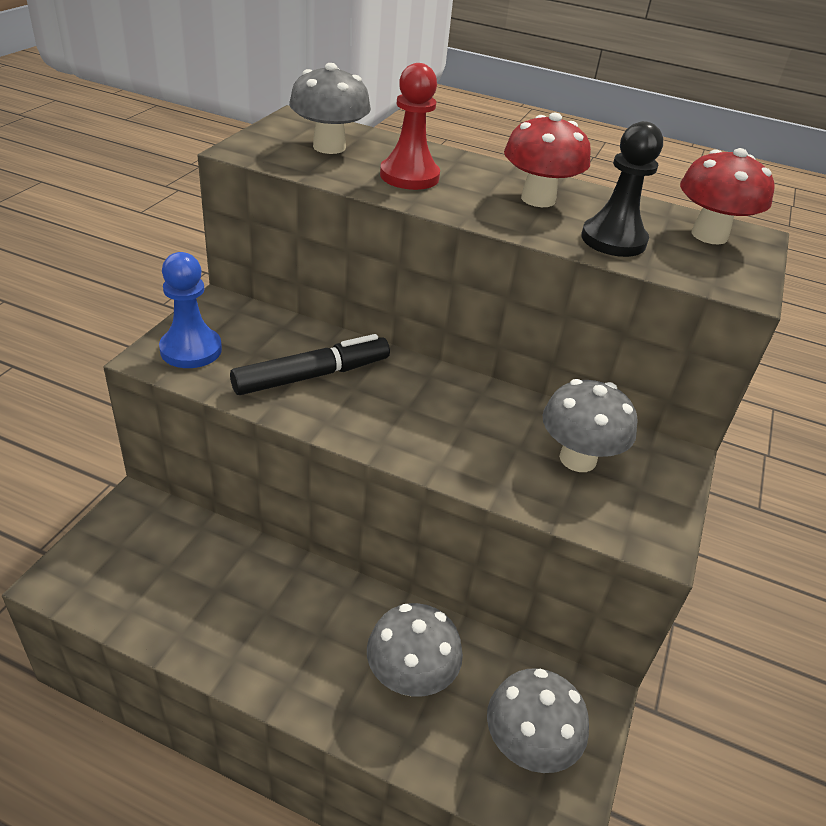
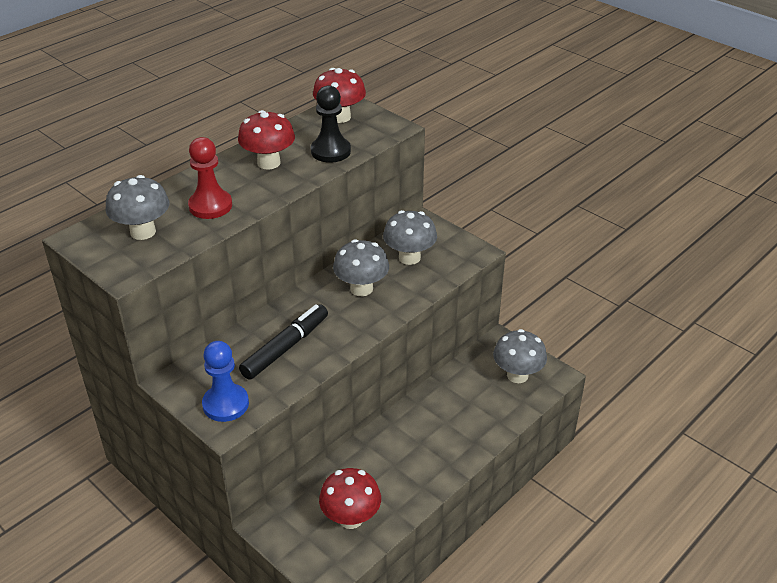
camera: 65 degrees left, 0 degrees up
(157, 585) = (351, 518): none -> red mushroom
(312, 376) = (286, 348): black marker -> black marker turned 45 degrees clockwise
(410, 678) = (463, 410): grey mushroom -> grey mushroom (361, 289)

